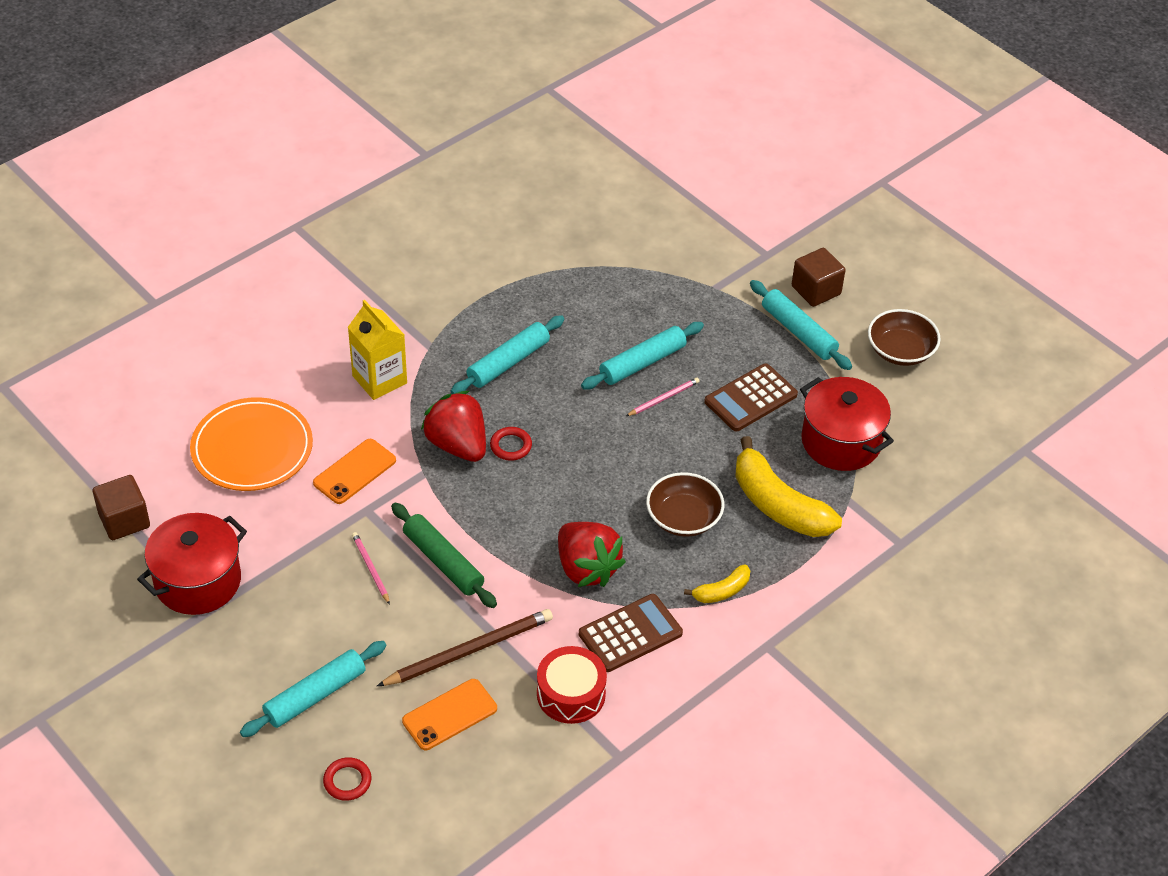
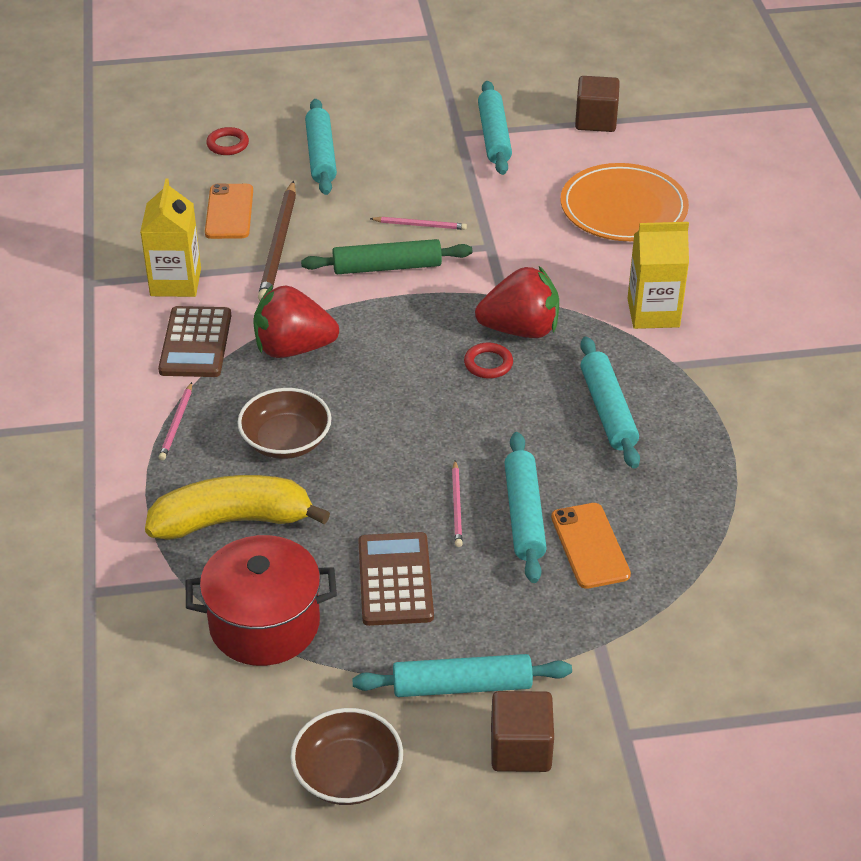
camera: 125 degrees right, 5 degrees down
(198, 581) = (494, 136): red pot -> turquoise rolling pin
(354, 471) = (542, 255): orange phone -> orange phone (590, 546)
(571, 694) = (175, 282): red drum -> yellow carton
(721, 591) = (176, 424): yellow banana -> pink pencil

